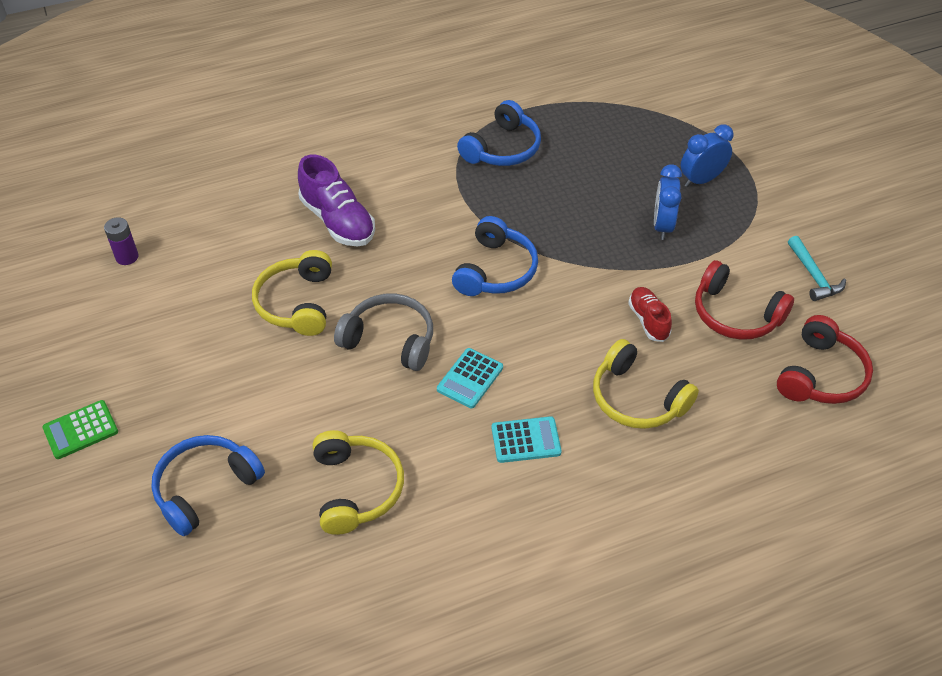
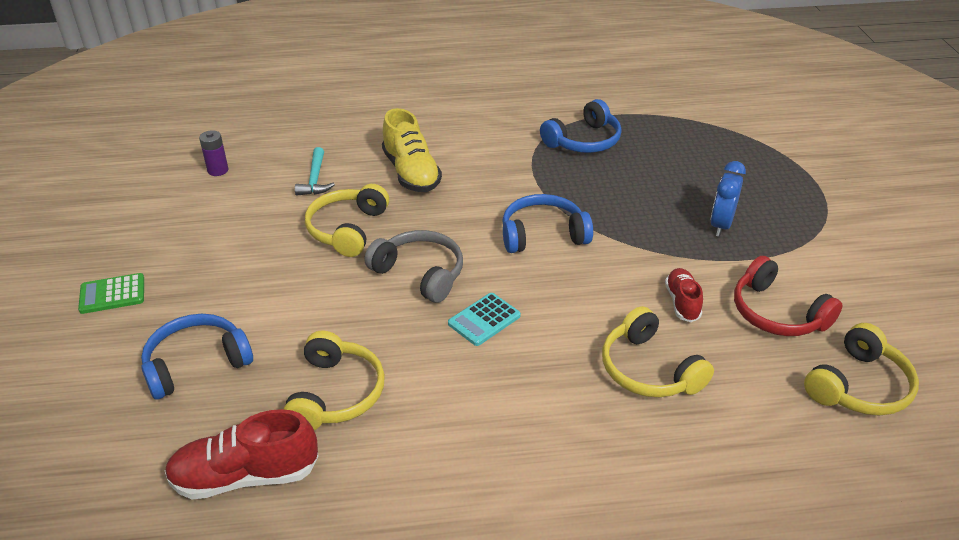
camera: 15 degrees right, 10 degrees down
(304, 591) = (245, 476): none -> red shoe
(338, 221) = (411, 173): purple shoe -> yellow shoe
(496, 270) = (543, 234): blue headphones -> blue headphones turned 135 degrees counterclockwise
(526, 440) = (520, 385): turquoise calculator -> none
(701, 180) = (772, 194): blue clock -> none
(813, 276) = (871, 294): turquoise hammer -> turquoise hammer (315, 179)
(821, 375) = (859, 386): red headphones -> yellow headphones

